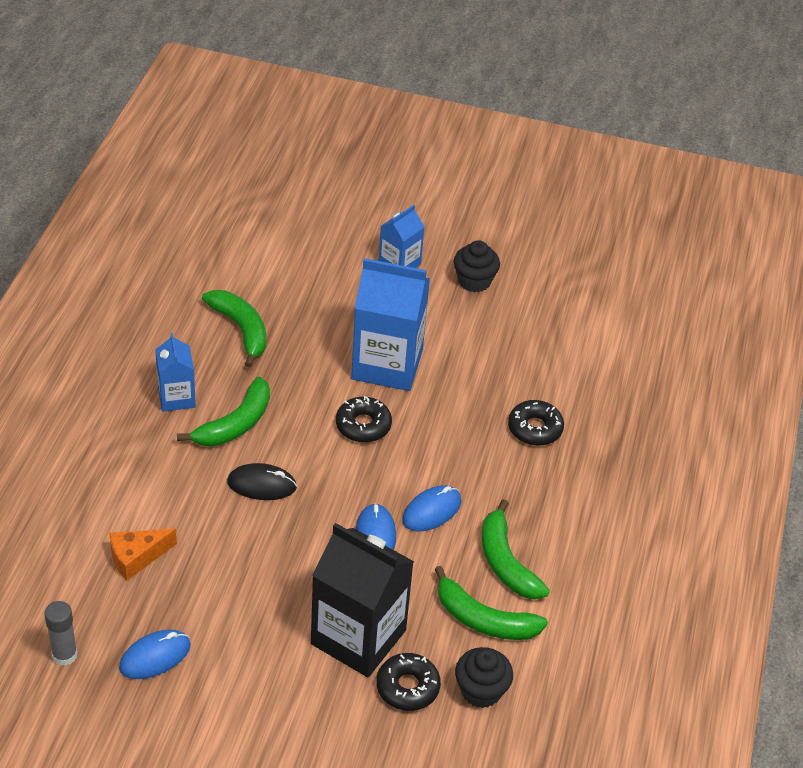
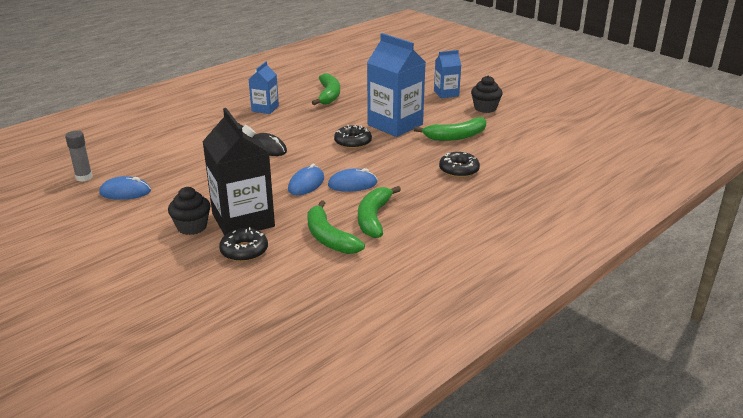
camera: 35 degrees right, 15 degrees down
(137, 557) = (168, 155): orange cheese -> none
(235, 424) = (283, 124): green banana -> green banana (456, 136)
(481, 691) = (288, 268): black cupcake -> black cupcake (192, 227)

